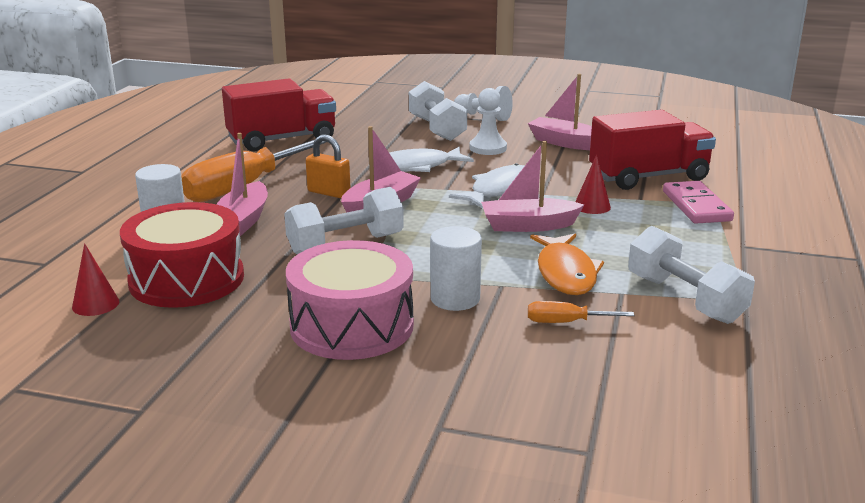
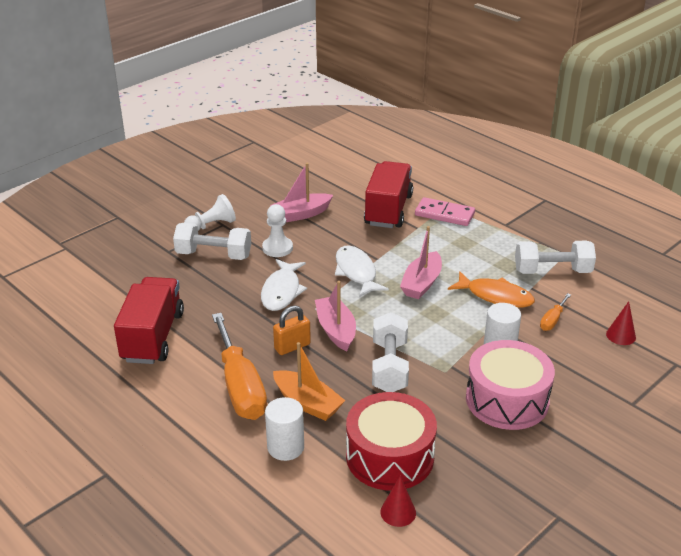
camera: 60 degrees left, 10 degrees up
(243, 220) = (307, 403): pink boat -> orange boat
(592, 206) = (413, 249): red cone -> red cone (621, 335)

